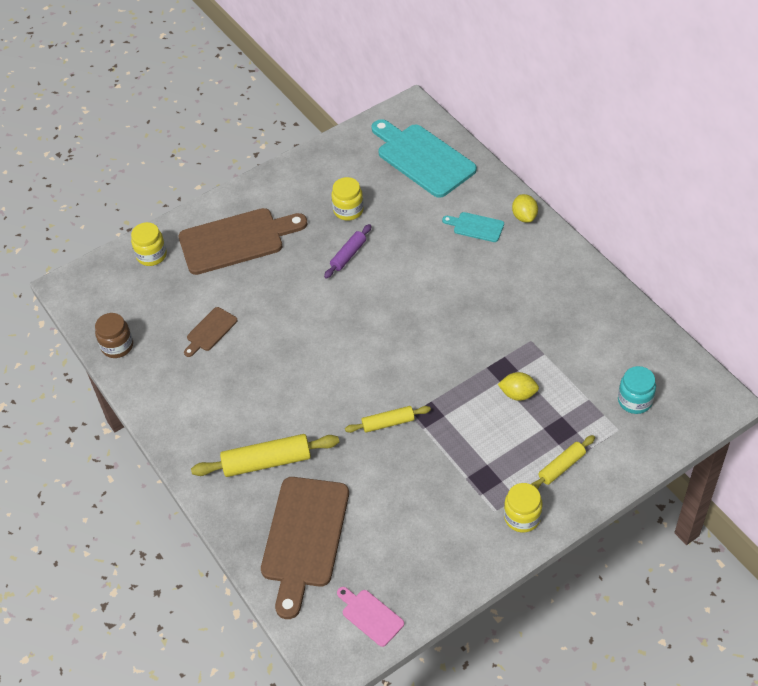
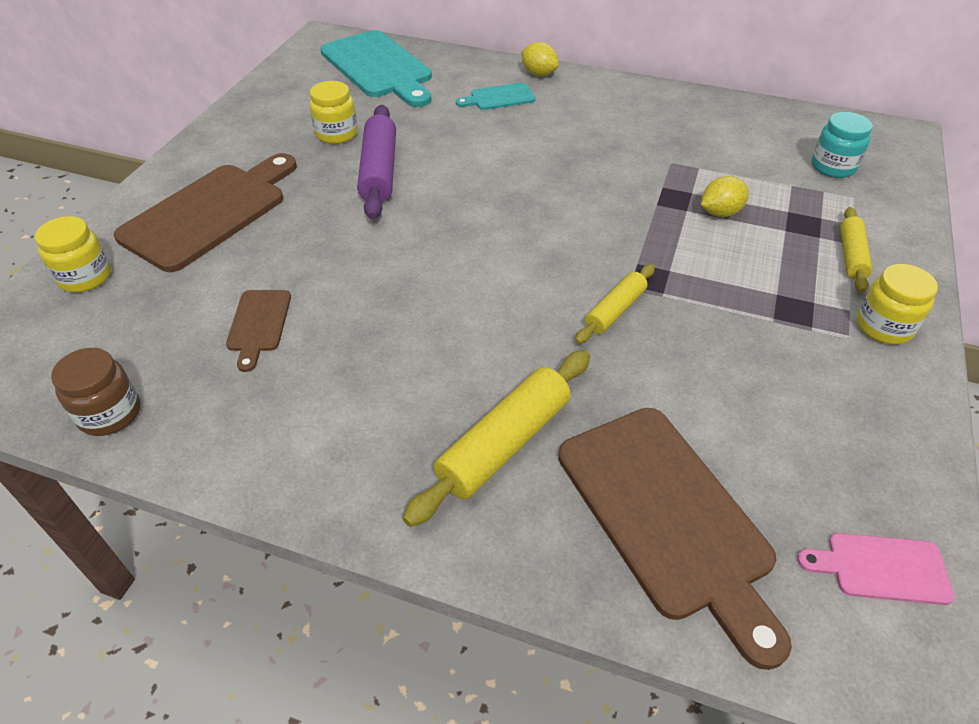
camera: 40 degrees left, 5 degrees down
(348, 255) = (379, 171): purple rolling pin -> purple rolling pin, size x1.66
(422, 158) = (379, 67): turquoise cutting board -> turquoise cutting board turned 135 degrees counterclockwise

